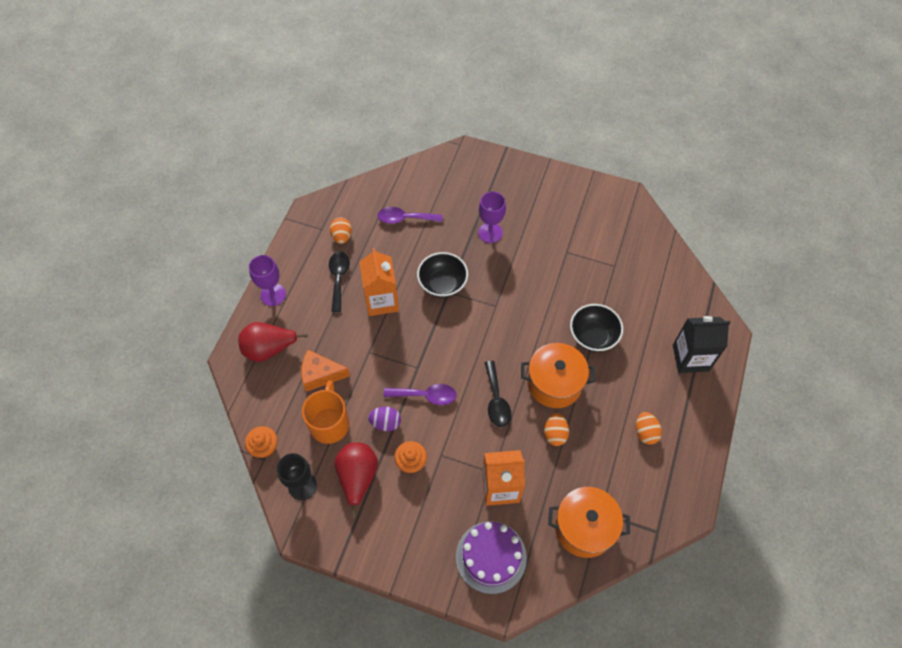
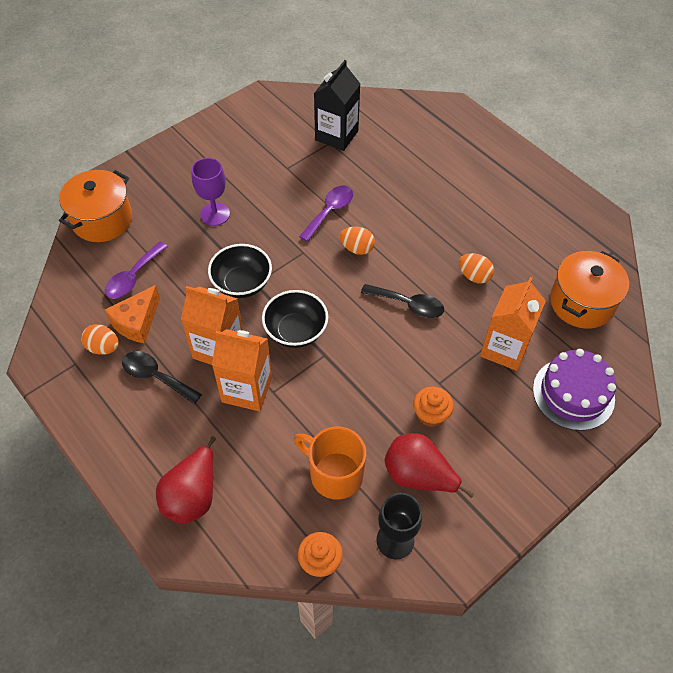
camera: 60 degrees left, 5 degrees down
(273, 295) = (121, 457): purple goblet -> none
(320, 375) = (267, 454): orange cheese -> orange cheese (137, 322)
(361, 335) = (247, 389): none -> orange carton
(386, 423) = (370, 416): purple egg -> none
(426, 395) = (362, 363): purple spoon -> purple spoon (330, 211)
(554, 383) = (421, 249): orange pot -> orange pot (102, 220)
(593, 336) = (392, 195): black bowl -> black bowl (296, 331)
(645, 432) = (513, 210): orange egg -> orange egg (357, 248)
(690, 358) = (461, 142): black carton -> black carton (336, 135)

